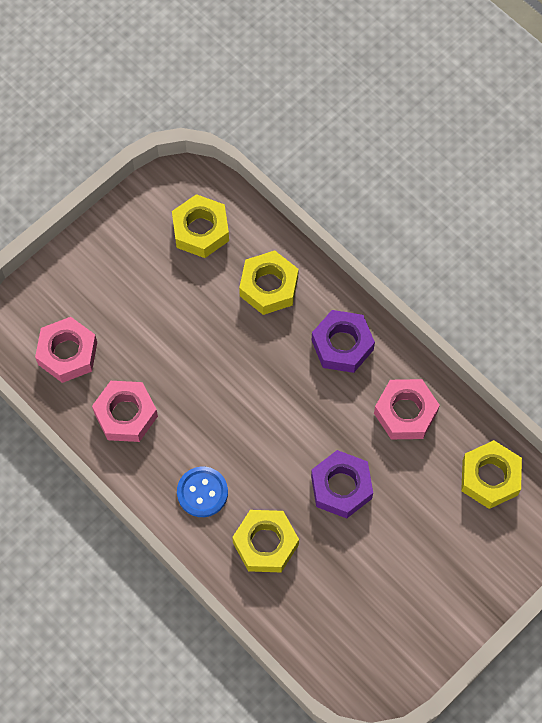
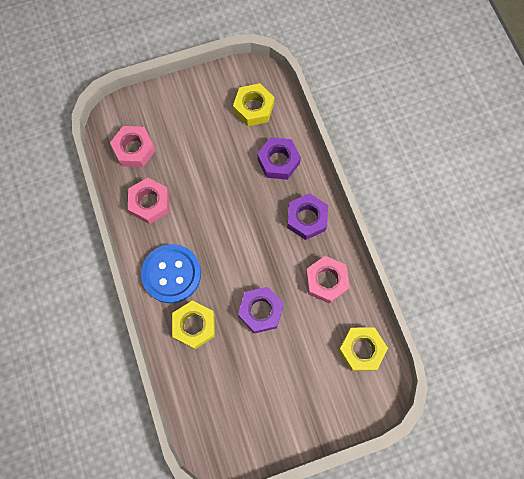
camera: 25 degrees right, 5 degrees up
(202, 492) = (171, 274): blue button -> blue button, size x1.66
(269, 286) = (278, 161): yellow nut -> purple nut

